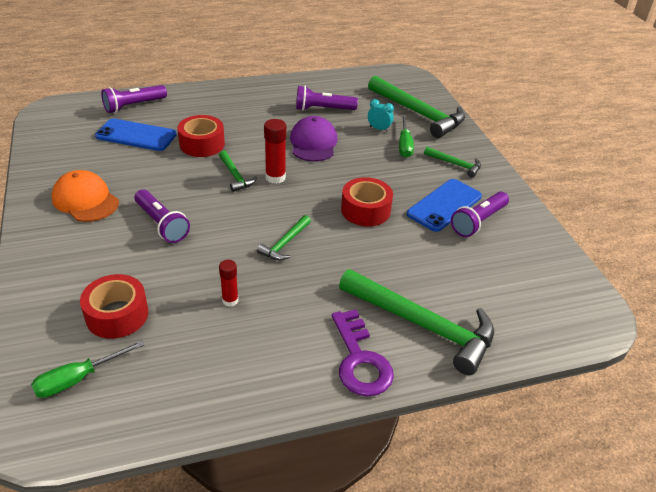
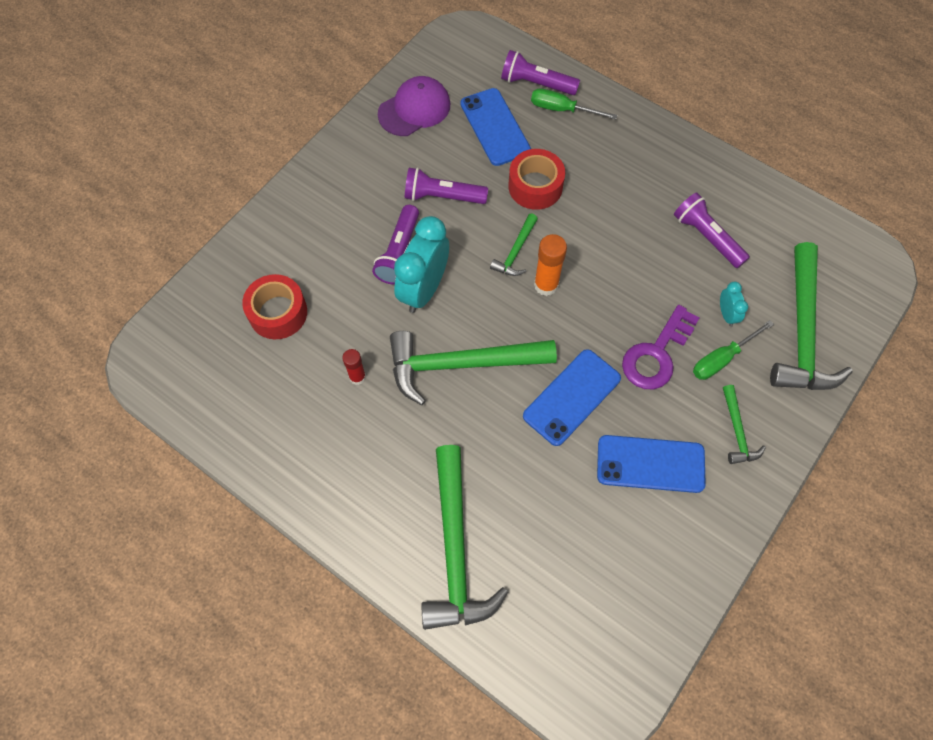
camera: 55 degrees right, 25 degrees up
(78, 379) = (204, 343): green screwdriver -> green screwdriver (562, 109)
(85, 200) = (377, 174): orange cap -> none
(206, 229) = (424, 289): none -> turquoise clock
(275, 177) = (546, 285): red glue stick -> orange glue stick
(285, 243) = (461, 364): green hammer -> green hammer, size x2.09
(313, 143) = (635, 274): purple cap -> purple cap (414, 109)
(360, 360) = (373, 524): purple key -> purple key (656, 354)
(365, 210) = (571, 397): red tape -> blue phone
(478, 222) = (654, 513): purple flashlight -> purple flashlight (442, 196)

